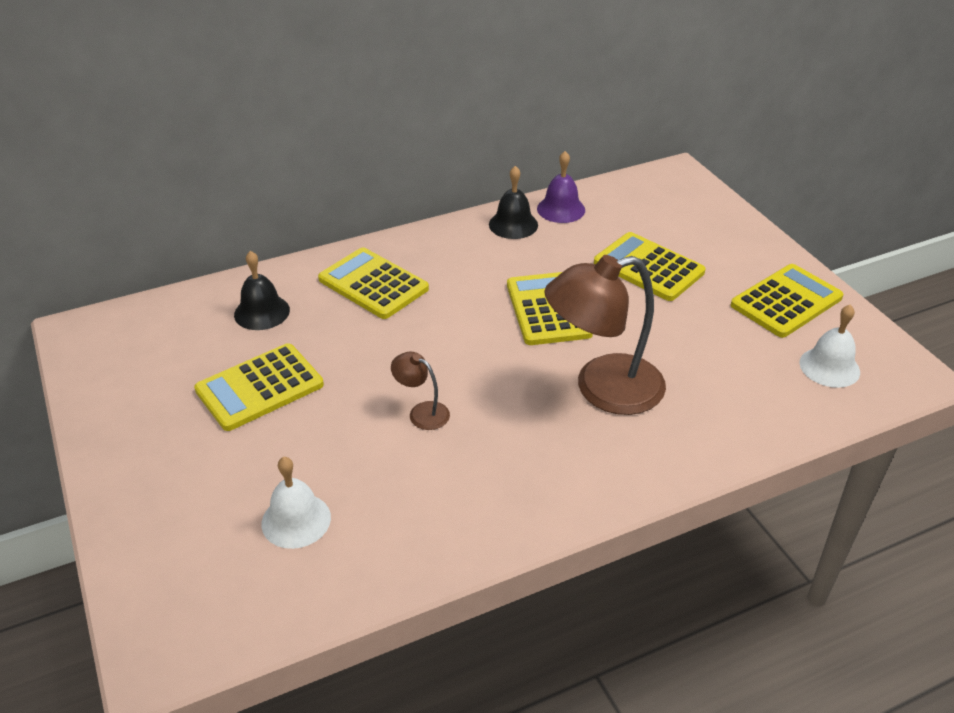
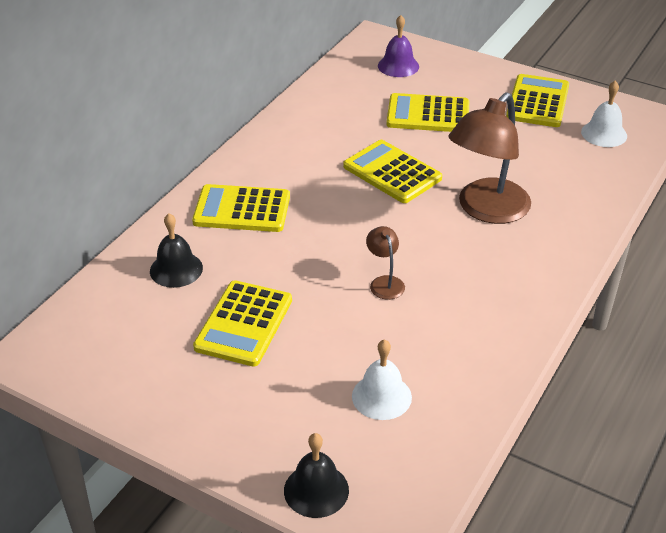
camera: 35 degrees left, 0 degrees up
(422, 412) = (384, 282): brown lamp -> brown lamp turned 75 degrees clockwise
(513, 224) = (298, 121): black bell -> black bell (316, 490)
(561, 209) = (321, 96): purple bell -> purple bell (398, 66)

